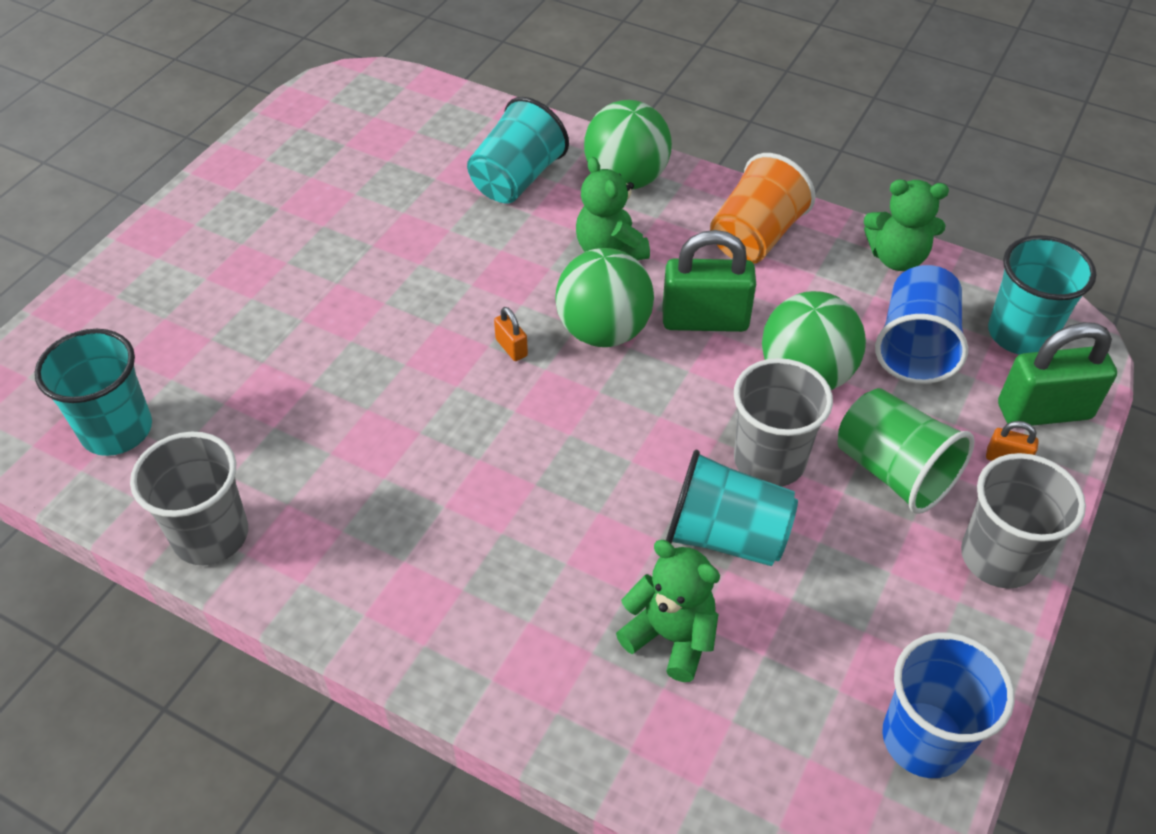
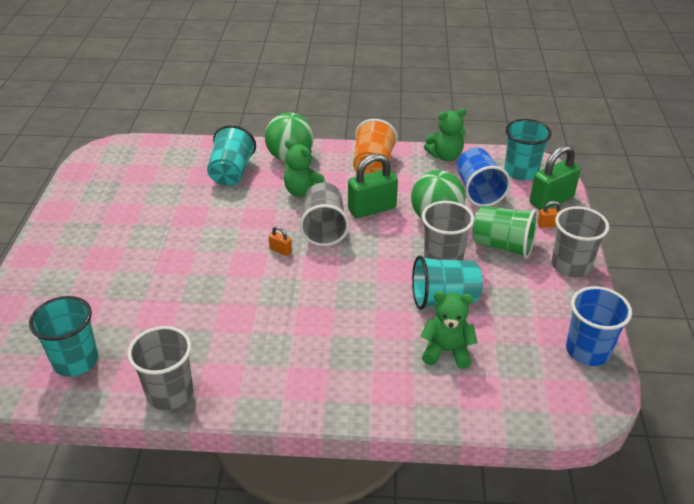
camera: 25 degrees left, 10 degrees down
(603, 331) = (324, 228): green ball -> grey cup

